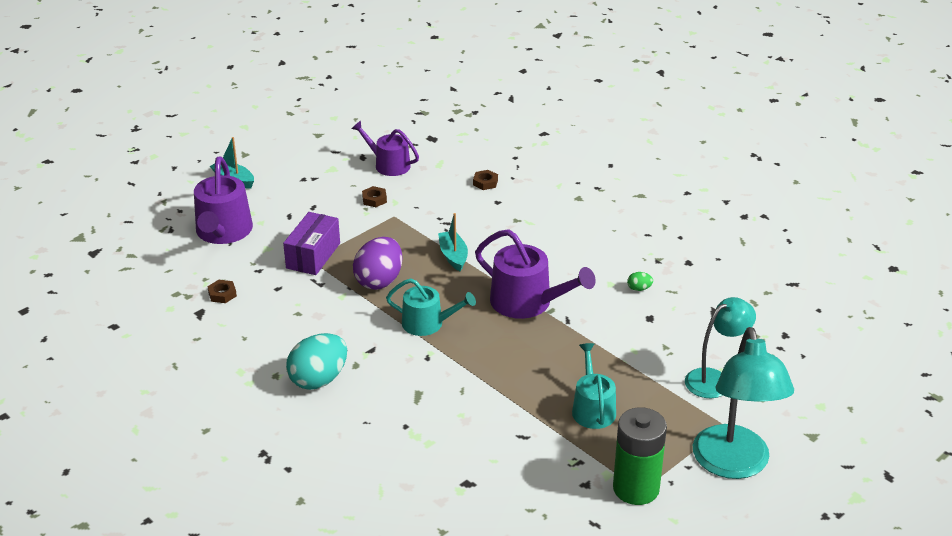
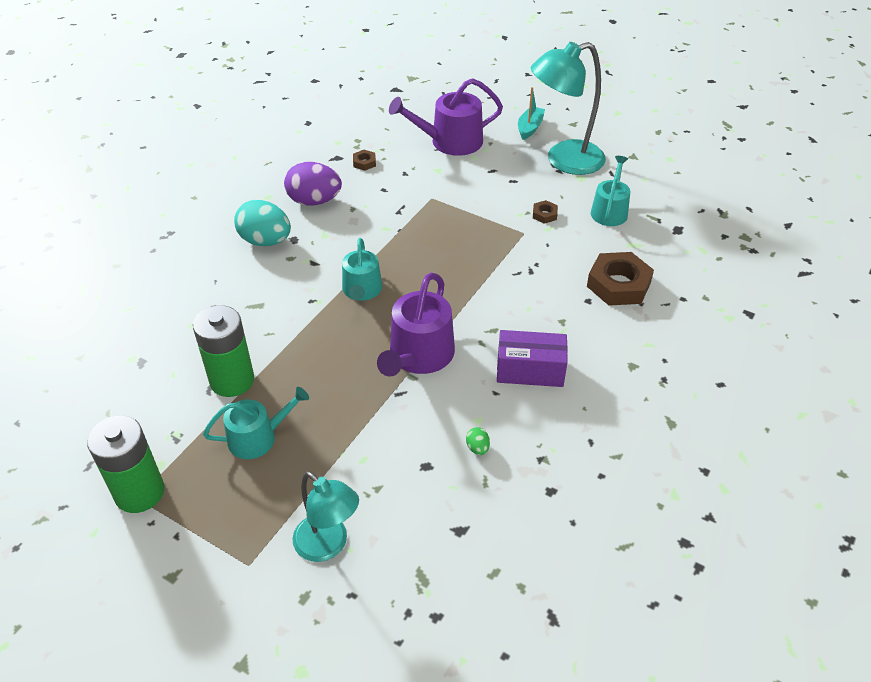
camera: 75 degrees right, 10 degrees up
(313, 256) = (438, 198): purple box -> purple box (530, 370)
(379, 281) = (416, 246): purple egg -> purple egg (314, 201)
(388, 165) = (609, 211): purple watering can -> turquoise watering can
(453, 256) = (476, 286): turquoise boat -> none
(485, 182) = (618, 284): brown nut -> brown nut, size x2.17
(516, 420) = (232, 380): none -> green battery
(734, 465) = (182, 581): turquoise lamp -> turquoise lamp (564, 160)

